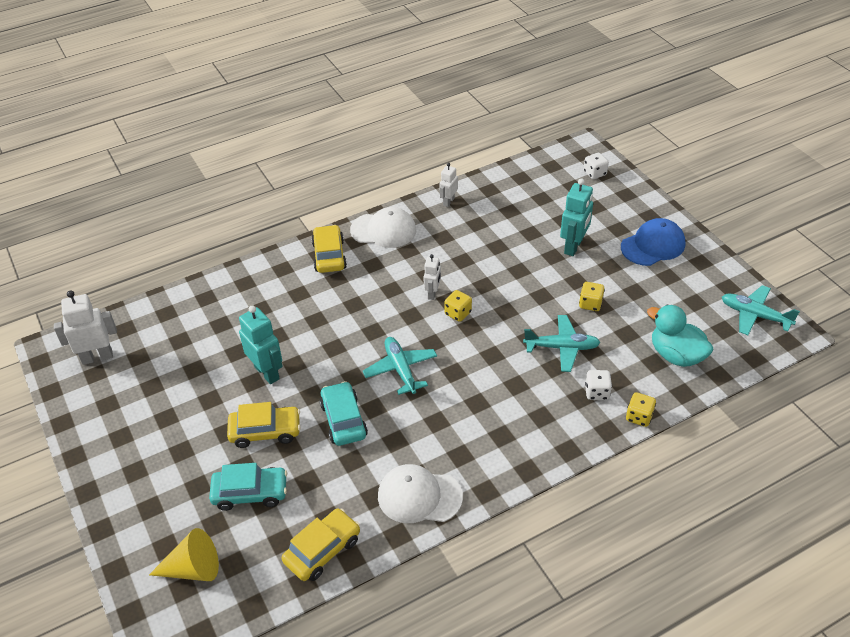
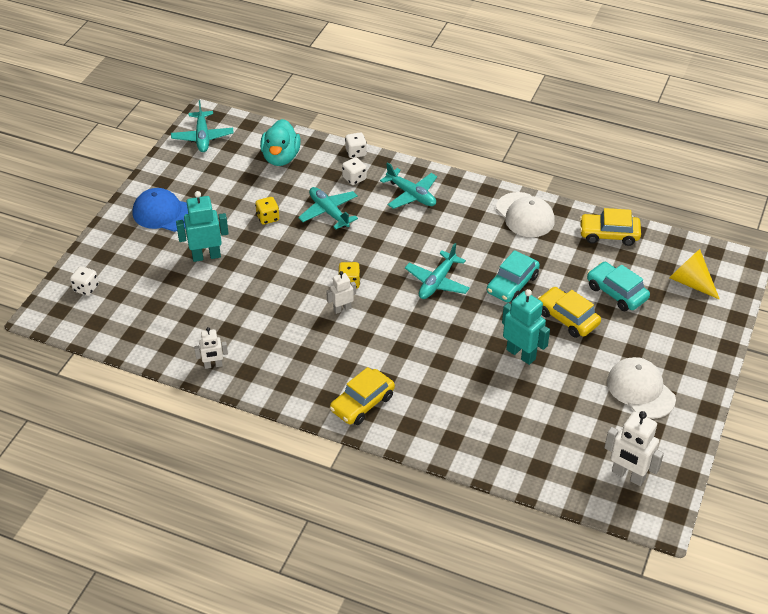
camera: 130 degrees left, 0 degrees up
(267, 372) = (521, 354): turquoise robot -> turquoise robot turned 120 degrees clockwise
(383, 230) = (294, 387): white cap -> white cap (640, 390)
(533, 422) = (411, 195): none -> turquoise plane
(639, 417) = (356, 152): yellow dice -> white dice

